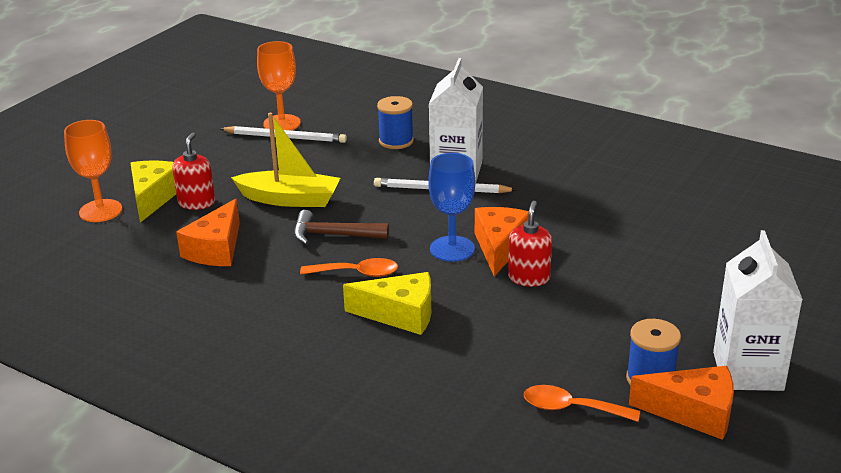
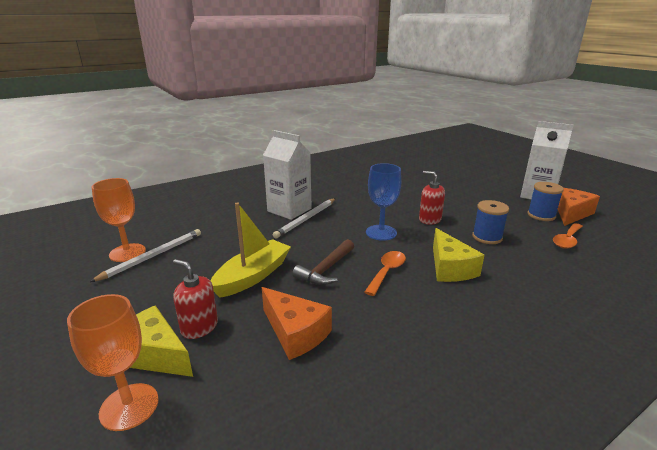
camera: 65 degrees left, 5 degrees down
(396, 141) = (225, 218): blue spool -> blue spool (487, 237)
(400, 314) = (450, 268): yellow cheese -> yellow cheese turned 135 degrees clockwise
(499, 247) = (390, 219): orange cheese -> none

